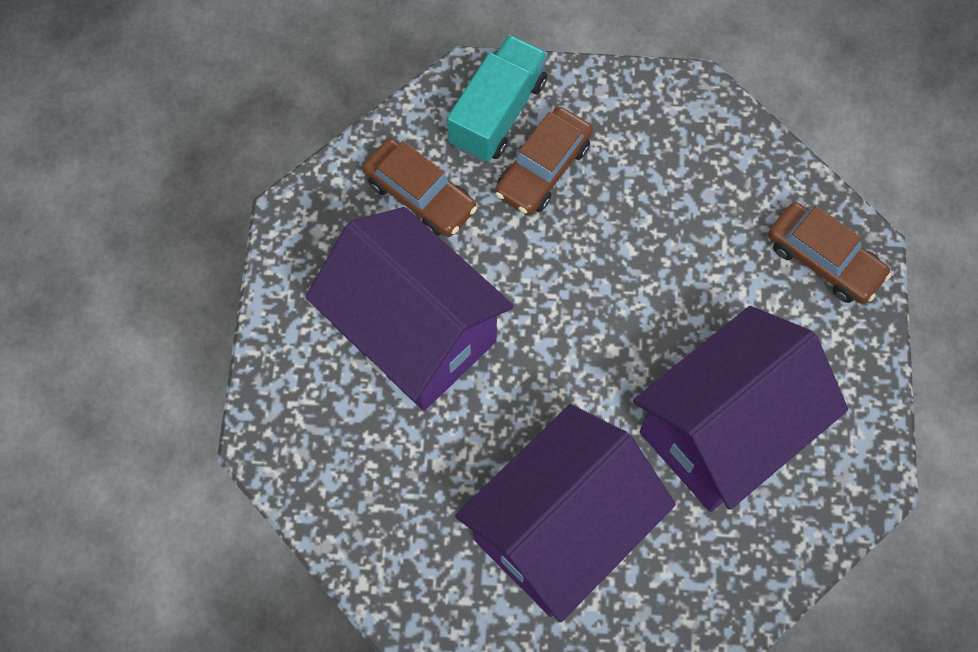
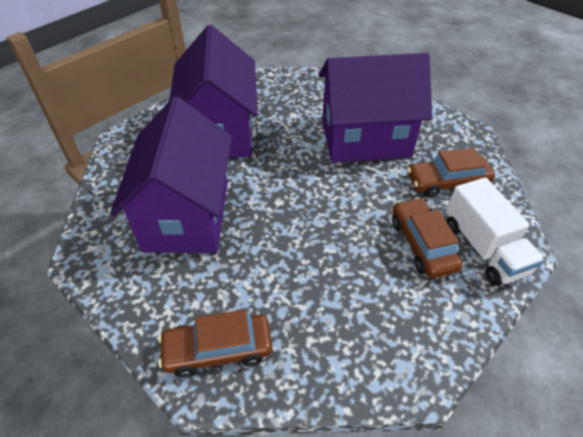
camera: 130 degrees right, 20 degrees down
(498, 113) = (483, 248): turquoise truck -> white truck

